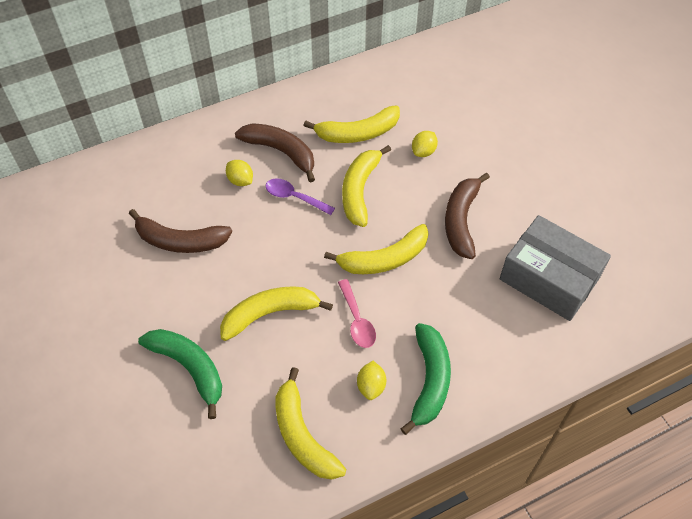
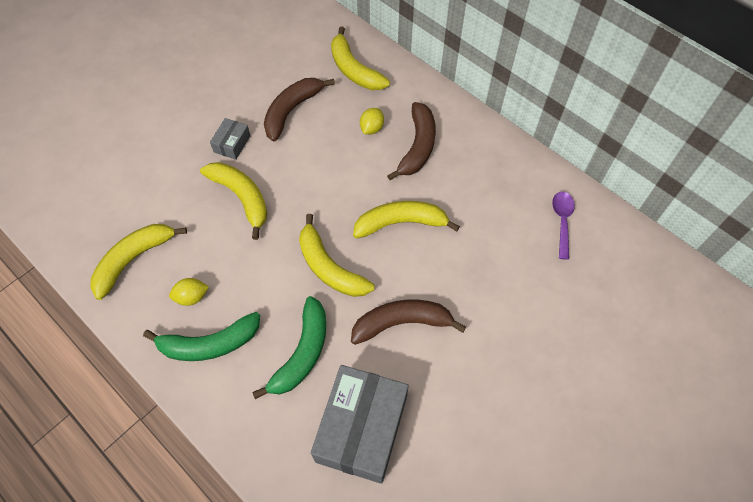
camera: 70 degrees right, 5 degrees up
(180, 241) = (292, 110): brown banana -> brown banana turned 45 degrees clockwise
(189, 368) = (175, 161): green banana -> green banana (302, 353)
(195, 307) = (232, 144): none -> grey box
(294, 197) = (370, 174): purple spoon -> purple spoon (562, 221)
(357, 320) = (255, 265): pink spoon -> none
(358, 133) = (470, 200): yellow banana -> yellow banana (354, 70)
(423, 151) = (475, 264): yellow lemon -> none

